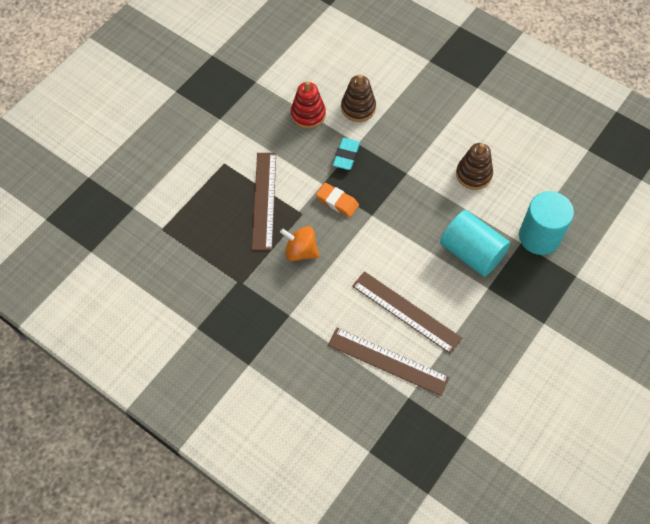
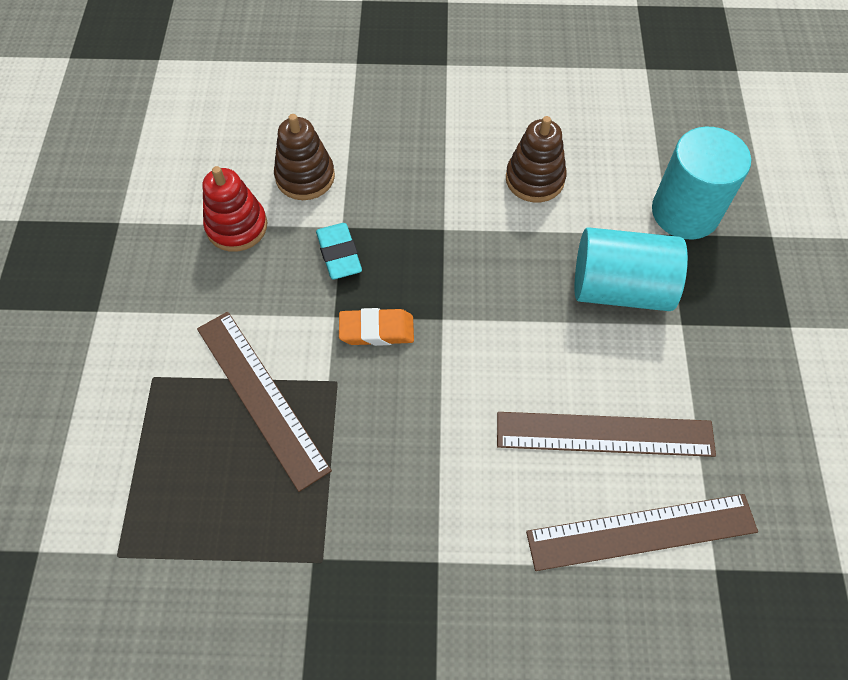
camera: 35 degrees left, 0 degrees up
(300, 251) = (378, 443): orange spinning top -> none

